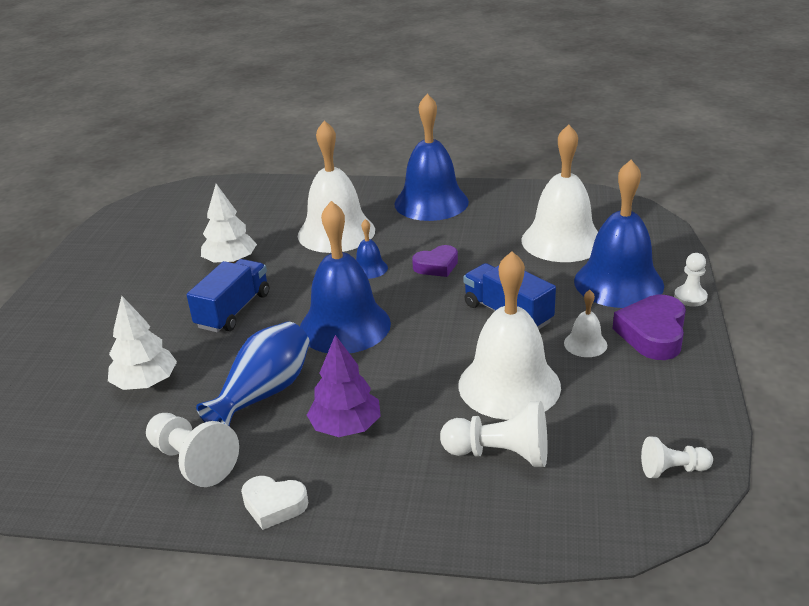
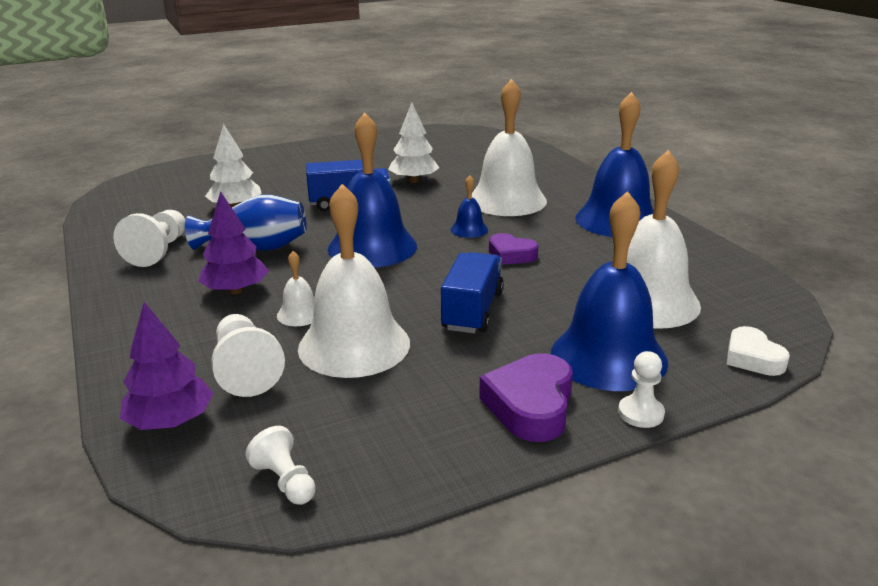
camera: 55 degrees right, 5 degrees down
(274, 505) = (125, 294): white heart -> white heart (752, 358)
(549, 516) = (170, 421): none -> purple tree
(585, 344) = (465, 367): white bell -> white bell (300, 314)
(652, 334) = (530, 405): purple heart -> purple heart turned 60 degrees counterclockwise

